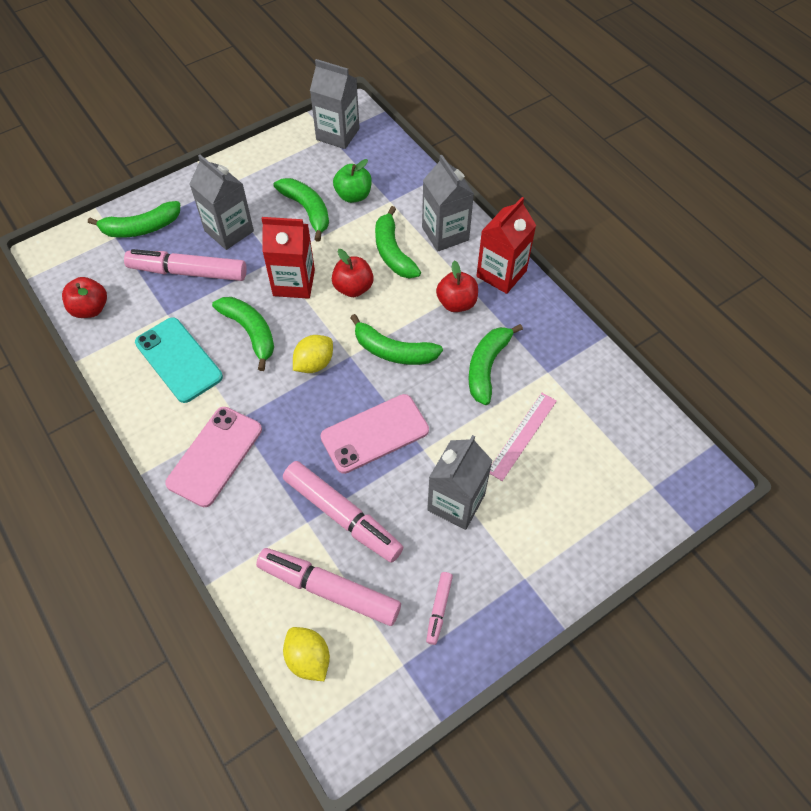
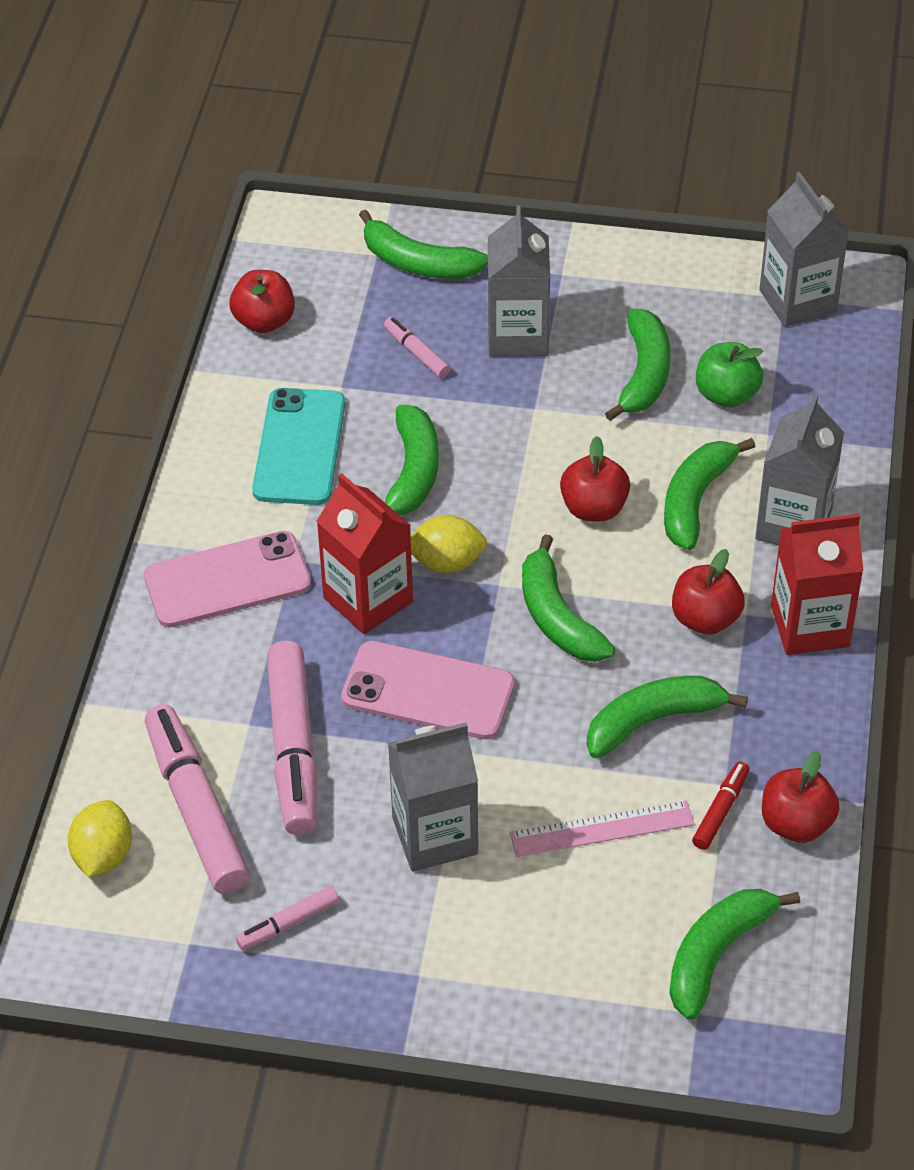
camera: 45 degrees right, 10 degrees down
(188, 272) = (417, 353): pink marker -> pink marker, size x0.48
(294, 283) = (527, 452): red carton -> red carton (368, 600)
(559, 385) = (721, 811): none -> red marker
(594, 366) = (796, 824): none -> red apple
(630, 452) = (717, 954): none -> green banana

